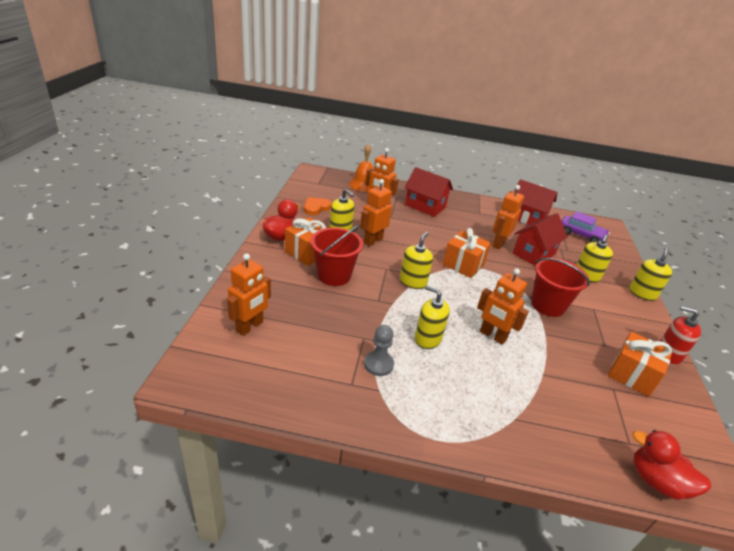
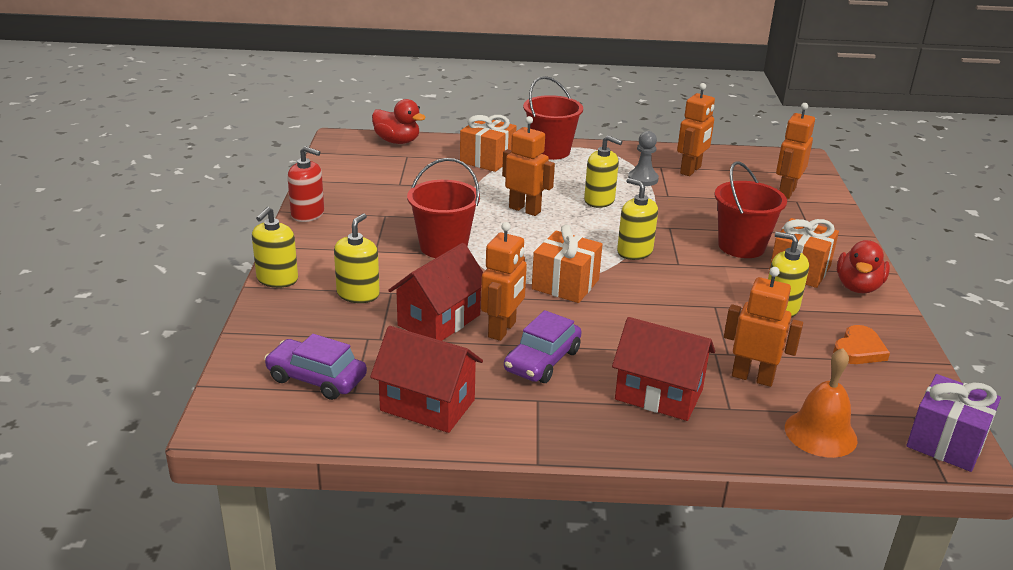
camera: 175 degrees right, 5 degrees down
(315, 175) = (946, 442): none -> purple gift
(373, 241) = (720, 301): orange robot -> orange robot (691, 170)
(413, 282) = (634, 252): yellow soap dispenser -> yellow soap dispenser turned 120 degrees clockwise
(469, 433) = (550, 151): none -> red bucket
(477, 226) = (542, 361): none -> purple car
(632, 374) = (369, 195): orange gift -> orange gift (487, 160)

